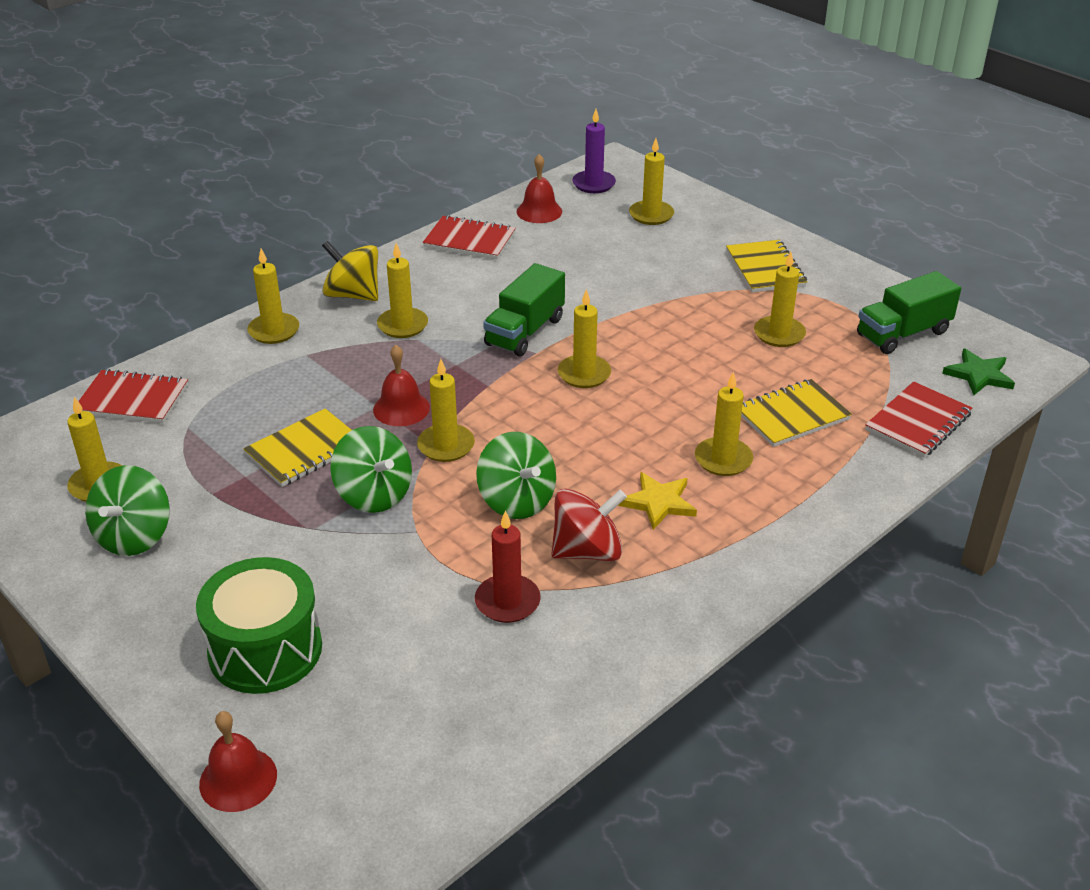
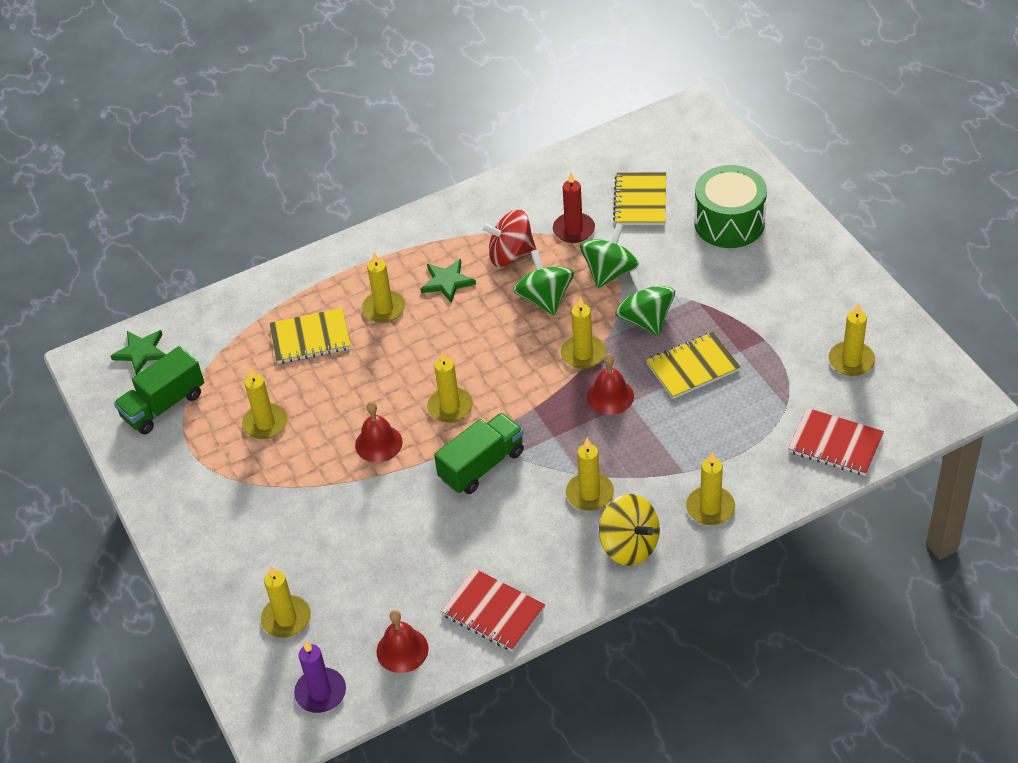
camera: 160 degrees left, 10 degrees up
(134, 536) = (819, 313): green spinning top -> green spinning top (609, 272)
(238, 779) = (746, 158): red bell -> red bell (378, 443)
(658, 502) = (447, 282): yellow star -> green star
(765, 269) = (223, 509): yellow notebook -> yellow notebook (640, 201)
(903, 334) = (164, 405): green truck -> green truck turned 150 degrees clockwise
(918, 422) = (223, 317): red notebook -> none

